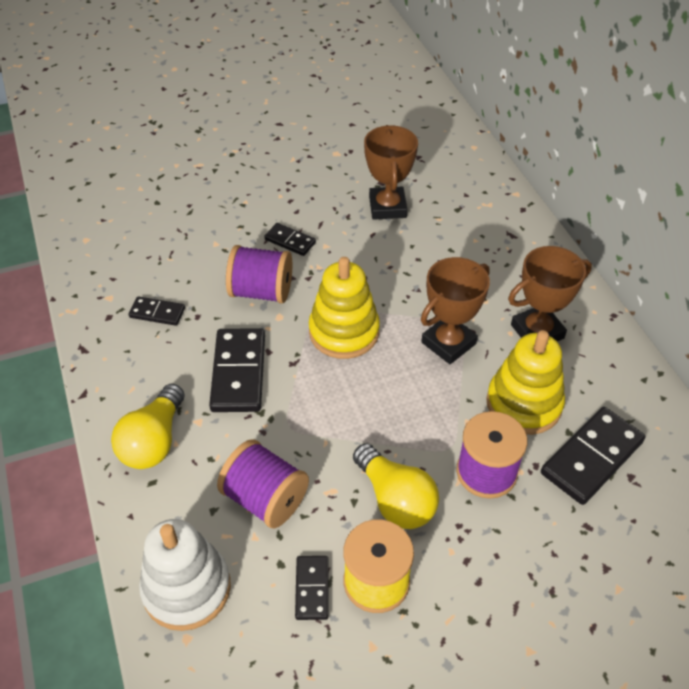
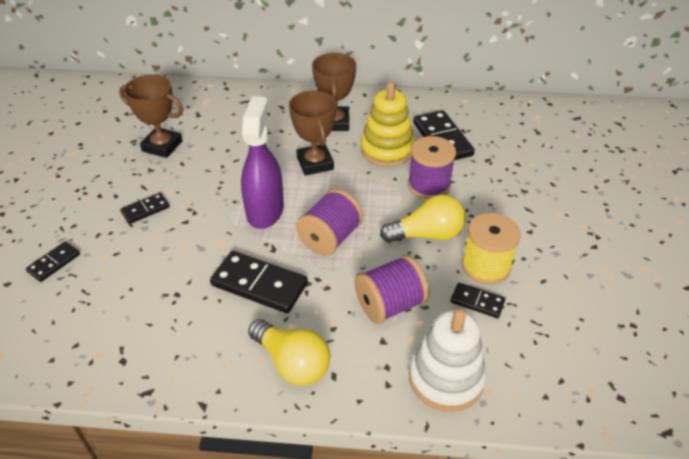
camera: 65 degrees left, 5 degrees down
(157, 313) = (149, 321): black domino -> black domino (54, 263)
(261, 291) = (185, 244): purple spool -> purple spool (330, 238)
(344, 332) = (265, 210): yellow stacking toy -> purple spray bottle

